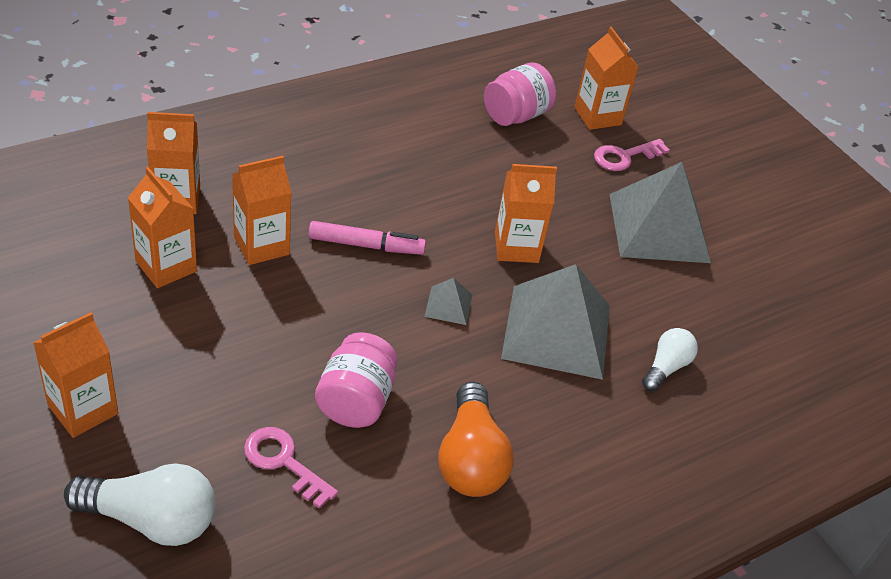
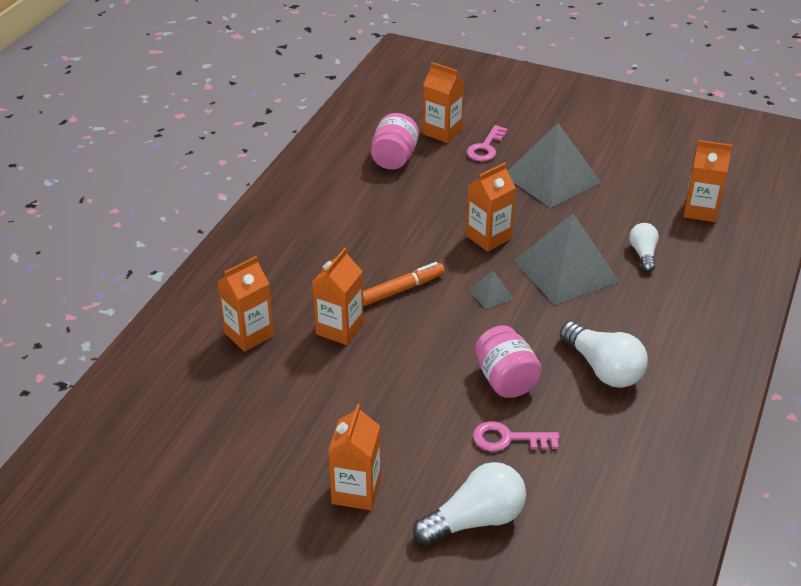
camera: 30 degrees left, 5 degrees down
(166, 266) = (296, 378): orange carton -> orange carton (700, 210)
(366, 245) = (402, 289): pink marker -> orange marker
(470, 459) = (603, 369): orange light bulb -> white light bulb

